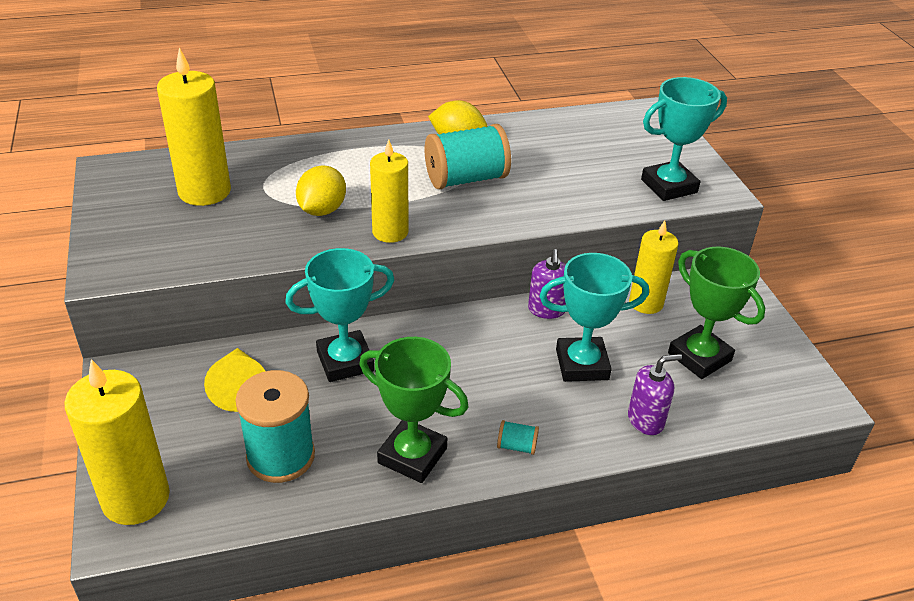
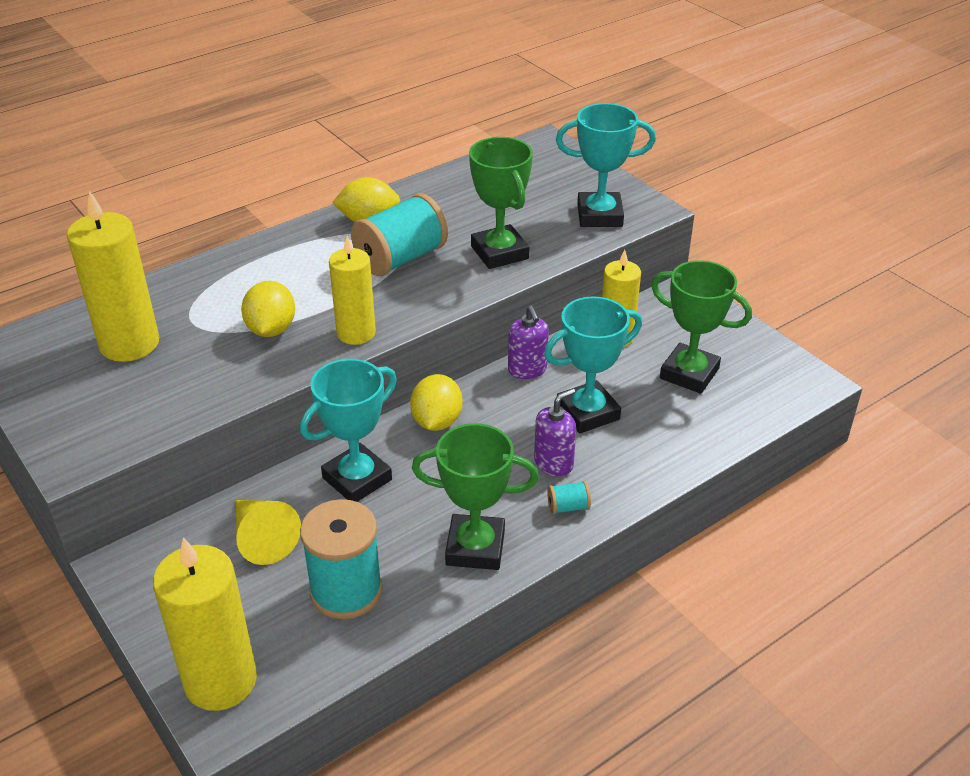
camera: 20 degrees left, 0 degrees up
(441, 332) = (437, 421): none -> yellow lemon
(556, 196) = (499, 252): none -> green trophy
(646, 420) = (671, 446): purple soap dispenser -> purple soap dispenser (554, 463)
(669, 186) = (599, 215): turquoise trophy -> turquoise trophy turned 45 degrees clockwise

